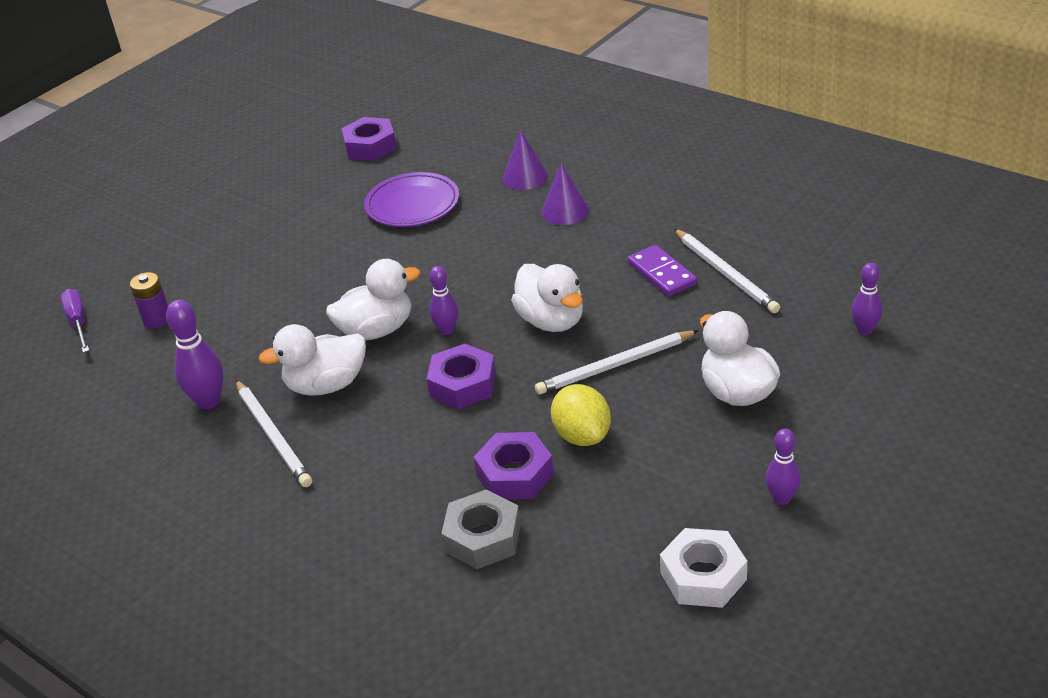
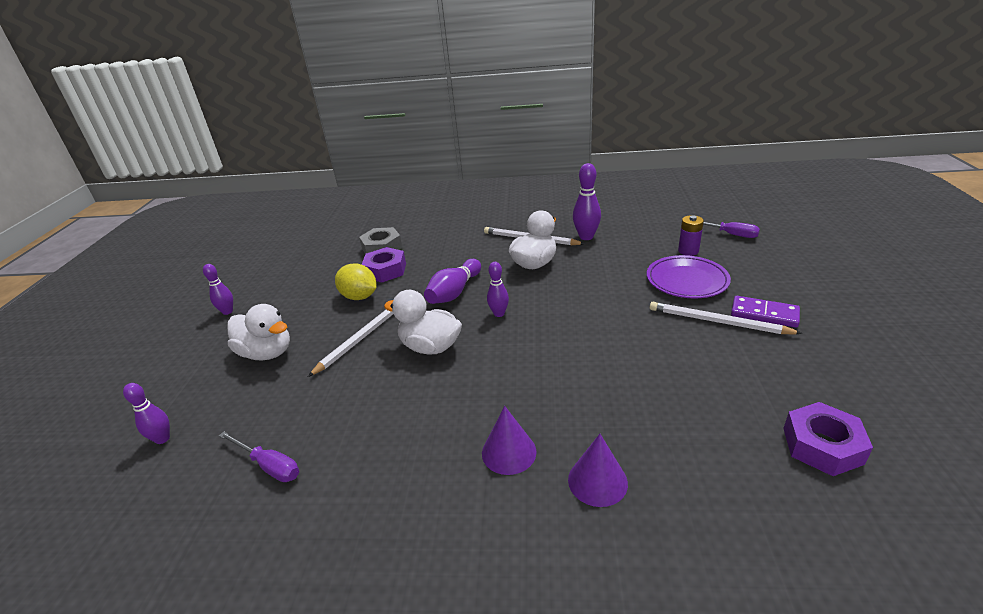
camera: 145 degrees right, 5 degrees down
(377, 330) = (545, 296): white duck -> none
(412, 205) = (661, 393): purple plate -> purple plate (686, 281)
(463, 384) = (454, 292): purple nut -> purple bowling pin
(662, 273) = (364, 421): purple domino -> purple domino (764, 314)
(703, 576) = (265, 272): white nut -> none
(725, 273) = (303, 446): white pencil -> white pencil (718, 322)
(760, 268) = (269, 466): none -> purple screwdriver

